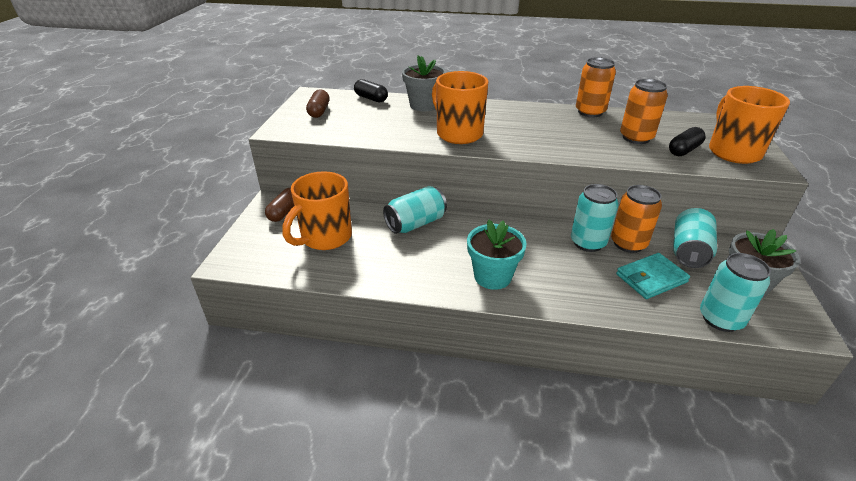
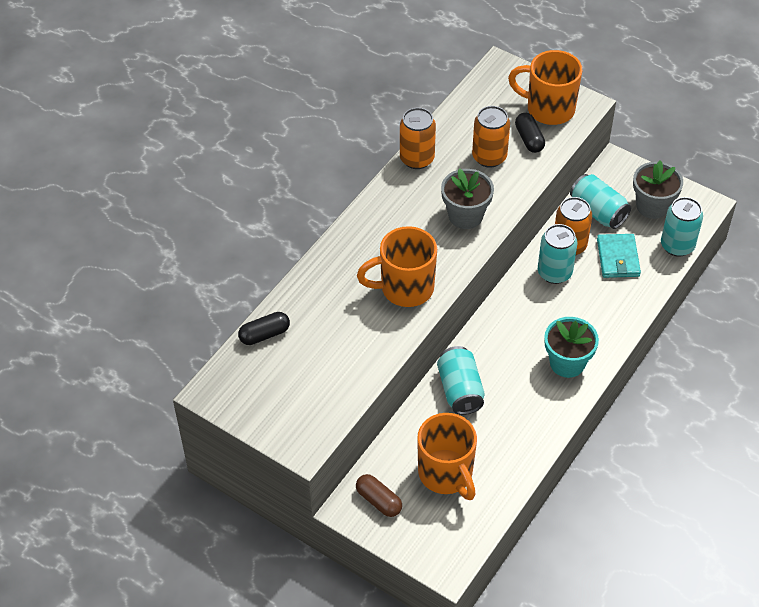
camera: 65 degrees left, 15 degrees up
(319, 111) = (273, 396): brown capsule -> none
(424, 105) = (315, 291): grey flower pot -> grey flower pot (465, 216)

